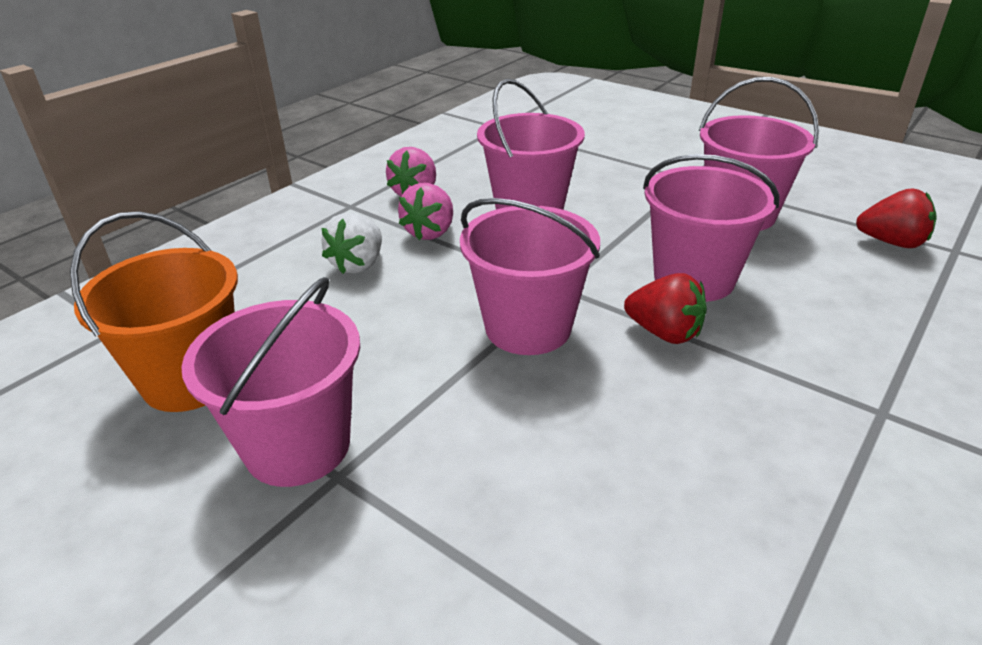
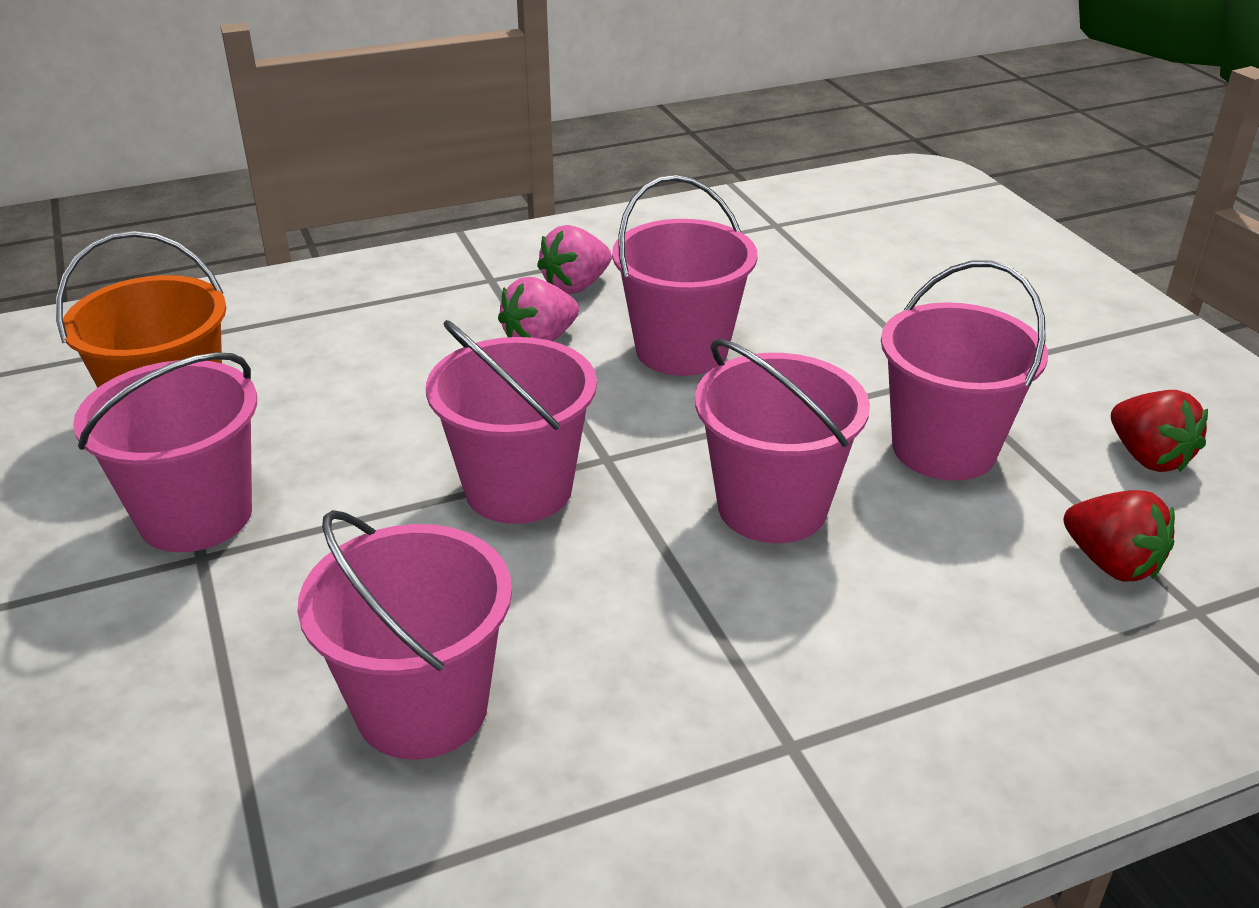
camera: 30 degrees right, 0 degrees up
(358, 264) = (427, 353): white strawberry -> none
(643, 505) = (422, 707): none -> pink bucket
(664, 333) = (656, 554): red strawberry -> red strawberry (1148, 457)

